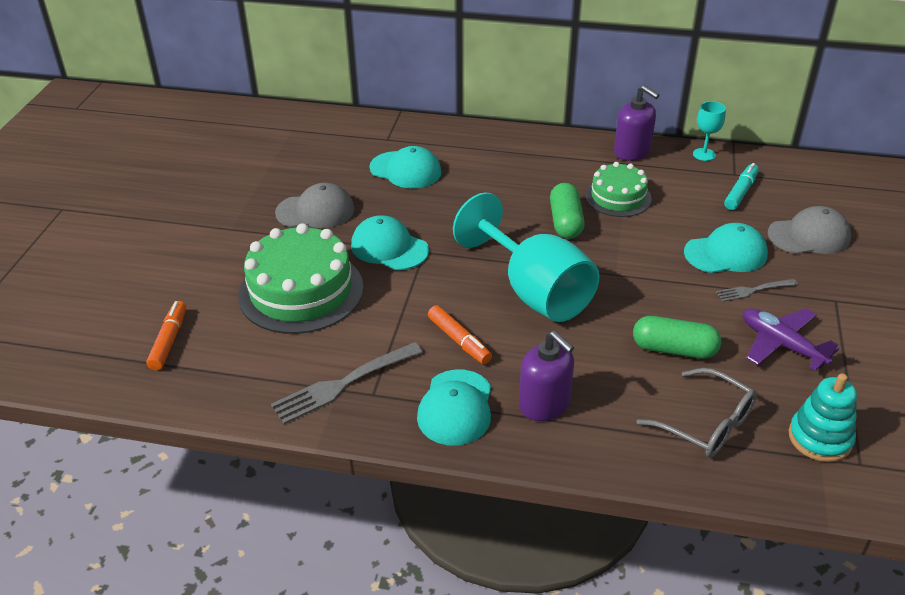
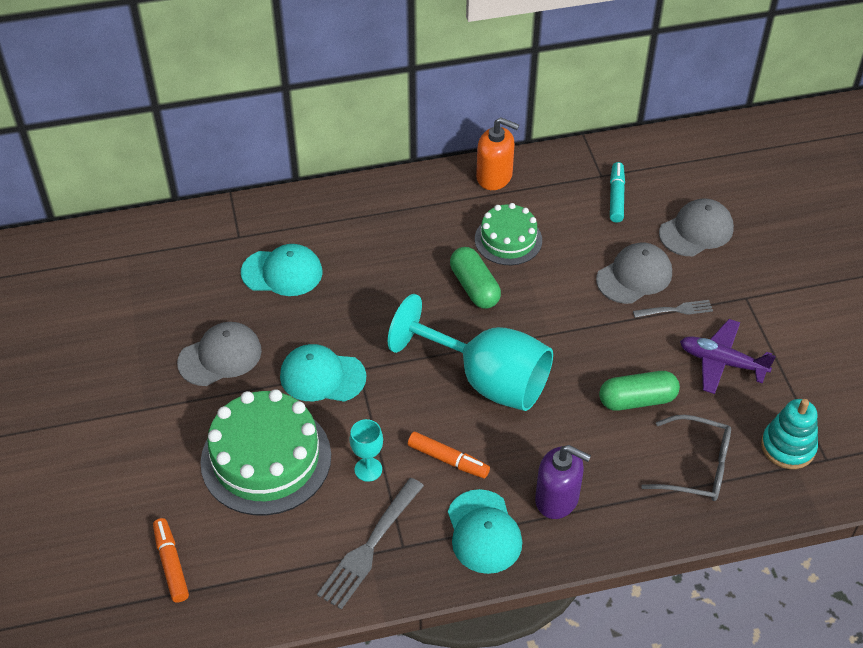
camera: 25 degrees left, 10 degrees up
(632, 152) = (494, 176): purple soap dispenser -> orange soap dispenser
(704, 154) = (563, 159): turquoise goblet -> turquoise goblet (368, 469)
(725, 253) = (634, 276): turquoise cap -> grey cap
(754, 290) = (675, 310): grey fork -> grey fork turned 150 degrees counterclockwise

